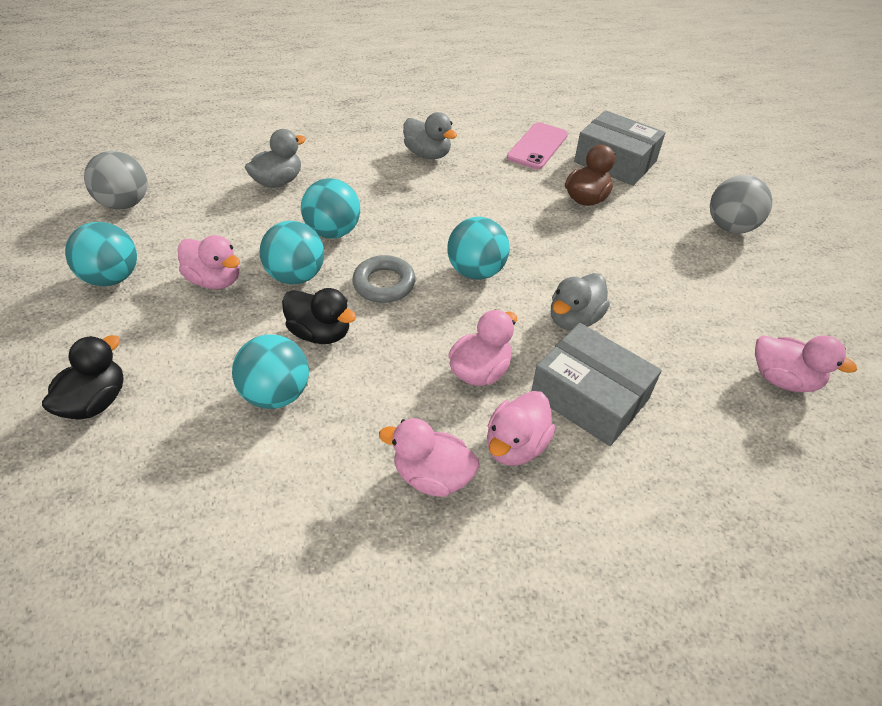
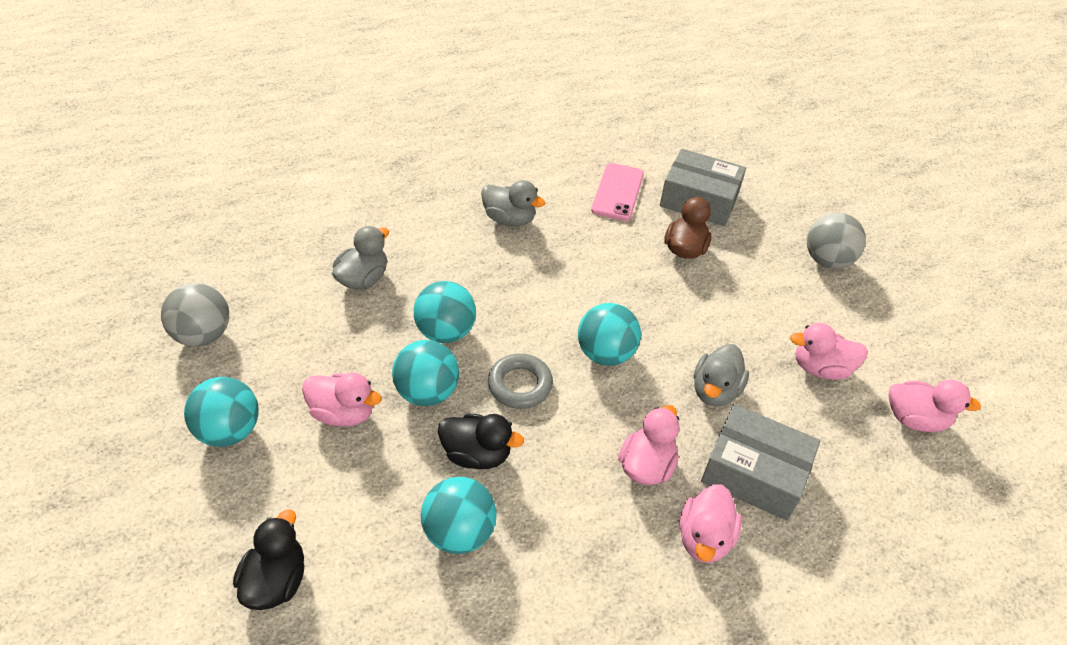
camera: 15 degrees left, 0 degrees up
(432, 476) = (639, 587): pink duck -> pink duck (821, 368)

